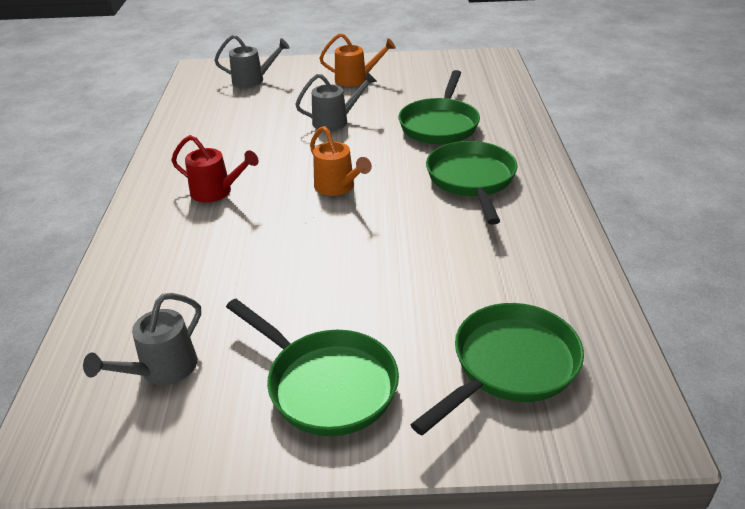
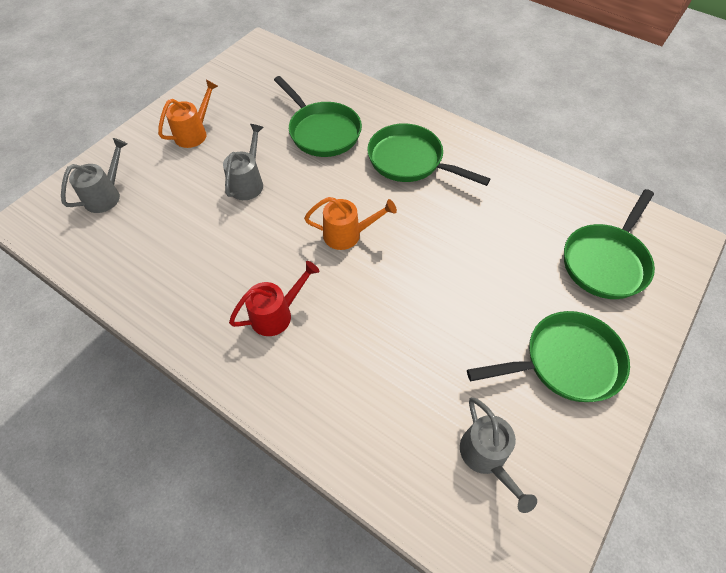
camera: 55 degrees left, 20 degrees up
(510, 366) = (605, 261): green pan -> green pan turned 135 degrees counterclockwise

